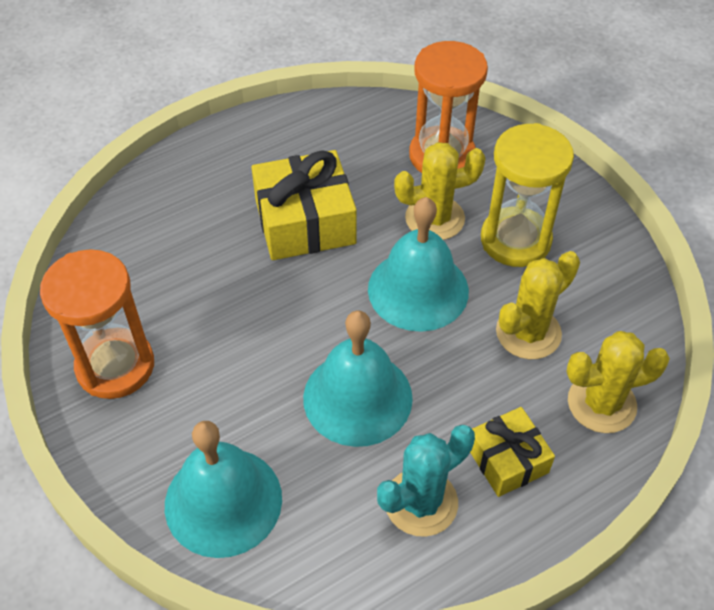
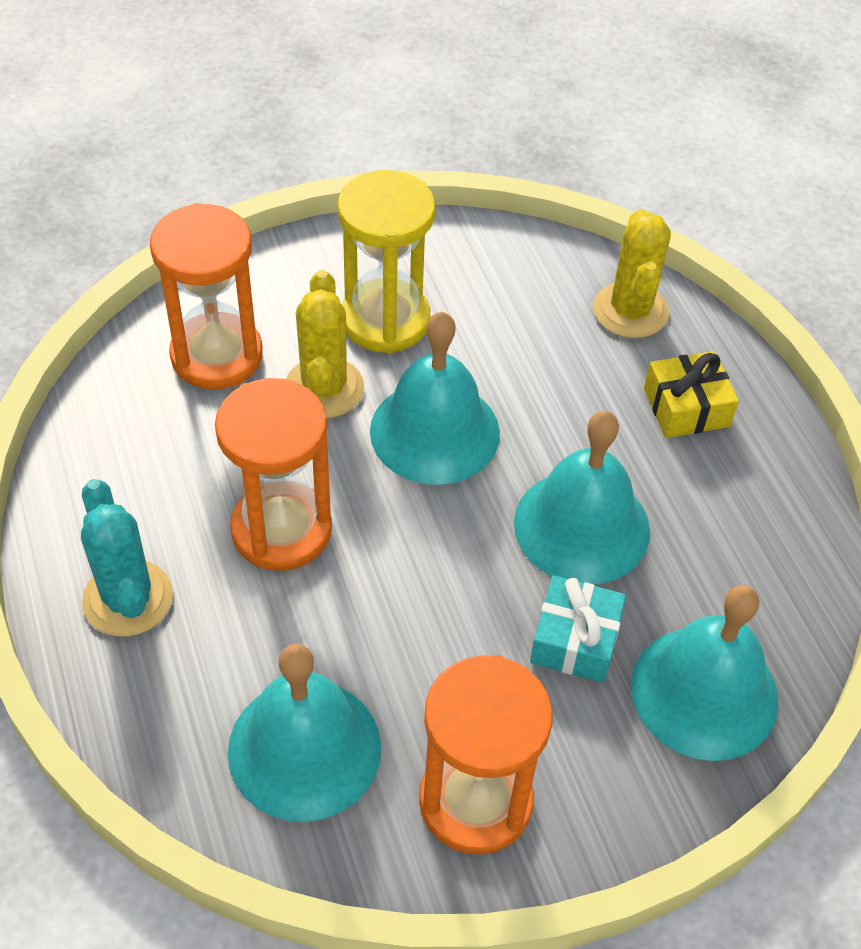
camera: 80 degrees left, 0 degrees up
(142, 268) = (304, 748): none -> turquoise bell
(252, 407) = (575, 640): none -> turquoise gift
(305, 222) = (281, 529): yellow gift -> orange hourglass
(421, 502) = (729, 495): turquoise cactus -> turquoise cactus (128, 598)
(528, 333) = (525, 345): yellow cactus -> none

